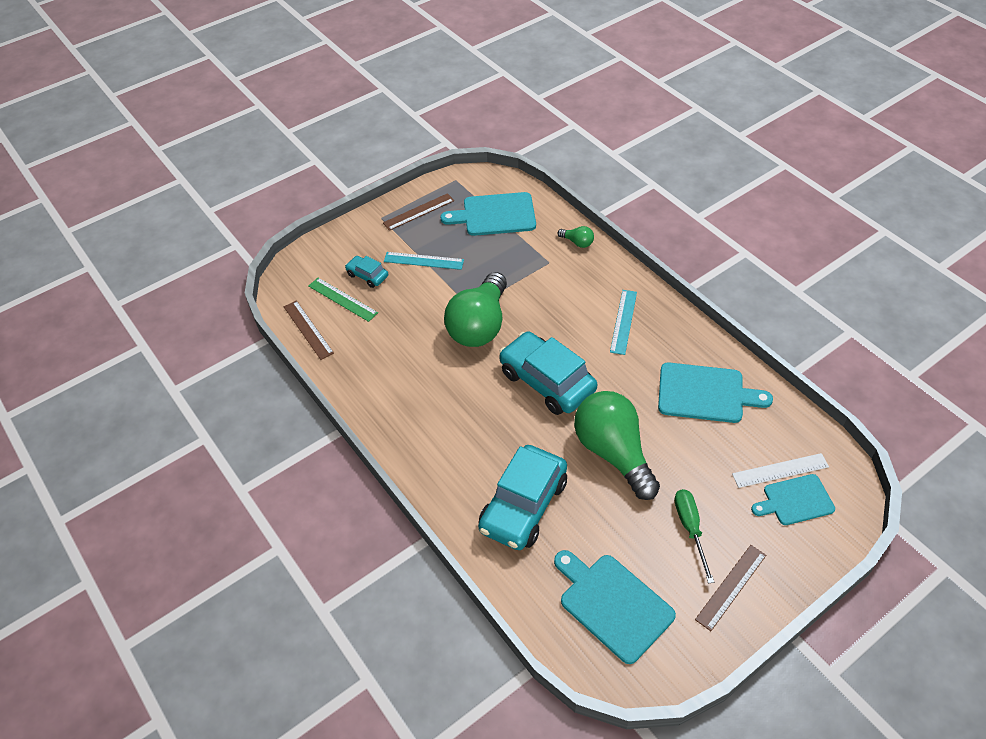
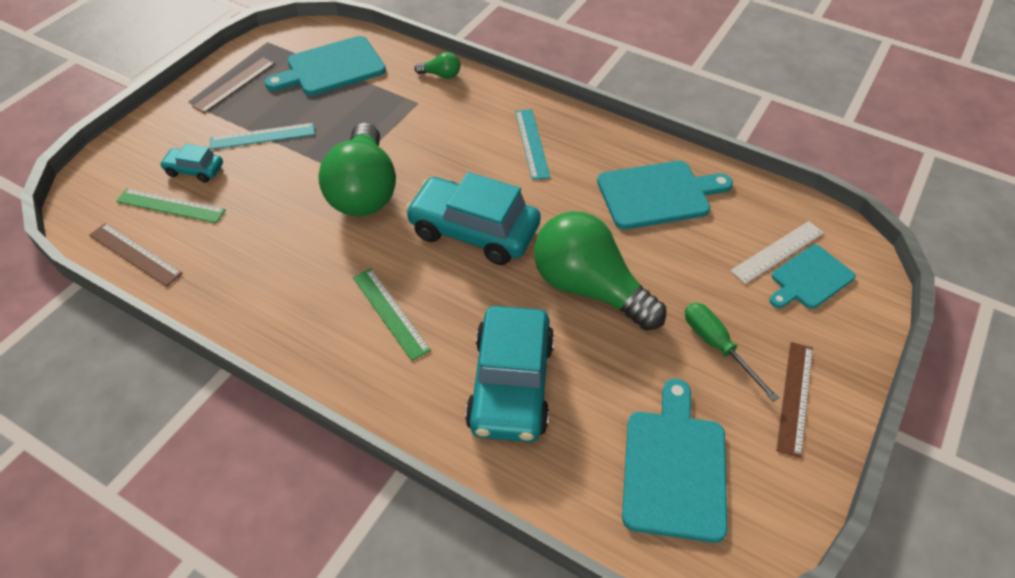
camera: 25 degrees left, 0 degrees up
(461, 426) = (390, 313): none -> green ruler
(612, 604) = (674, 467): turquoise cutting board -> turquoise cutting board turned 75 degrees clockwise

